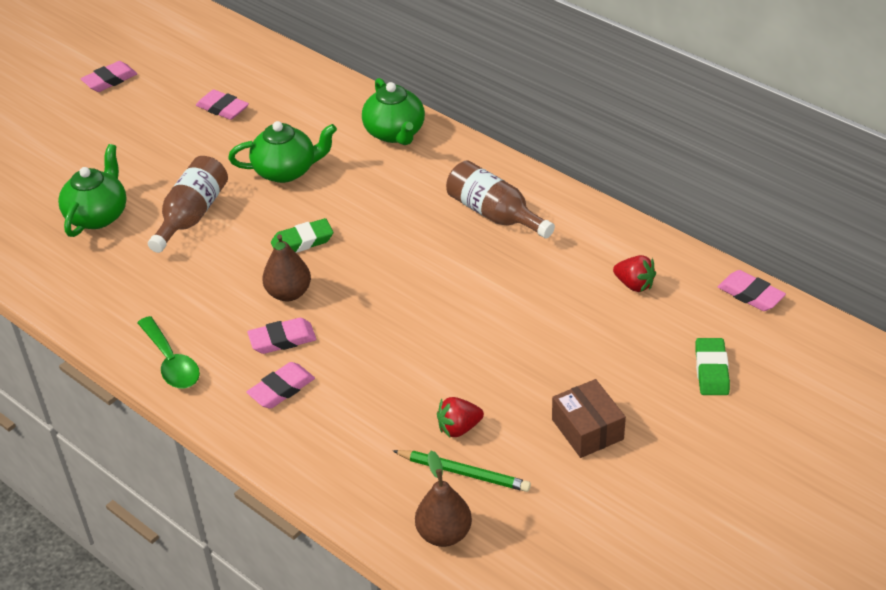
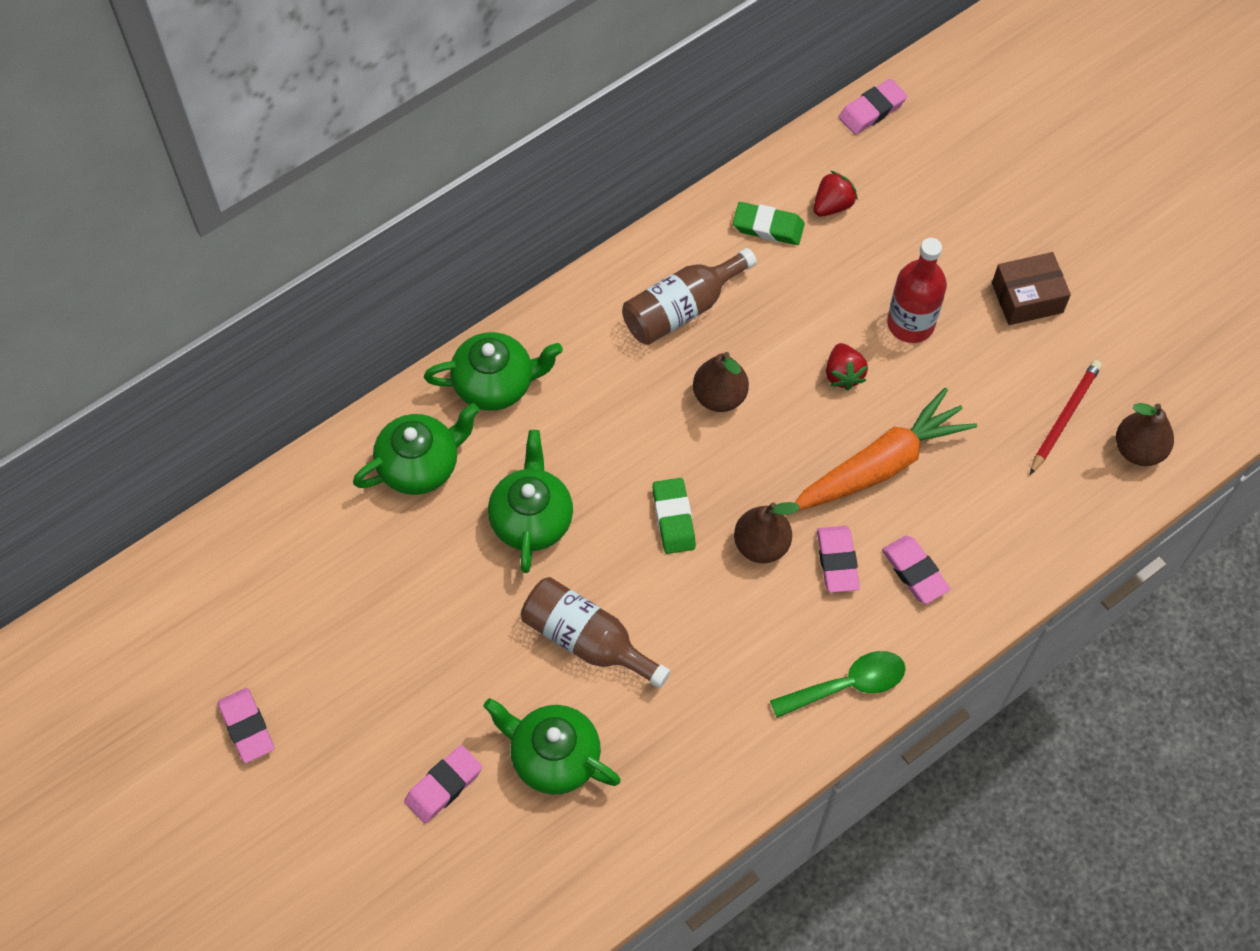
camera: 80 degrees left, 20 degrees up
(222, 108) = (371, 581): pink eraser -> pink eraser (444, 786)
(318, 112) = (420, 465): none -> green teapot
(381, 353) = (881, 464): none -> orange carrot
(419, 248) = (719, 396): none -> brown pear
(459, 428) = (1004, 410): red strawberry -> red strawberry (843, 374)
(463, 473) = (1064, 417): green pencil -> red pencil
(529, 352) = (910, 323): none -> red bottle
(711, 370) = (969, 173): green eraser -> green eraser (768, 227)

